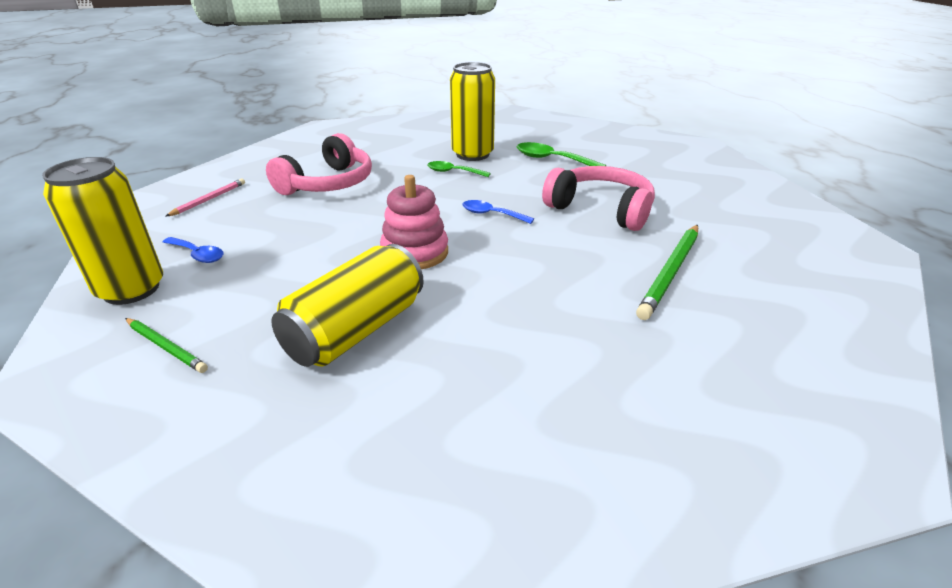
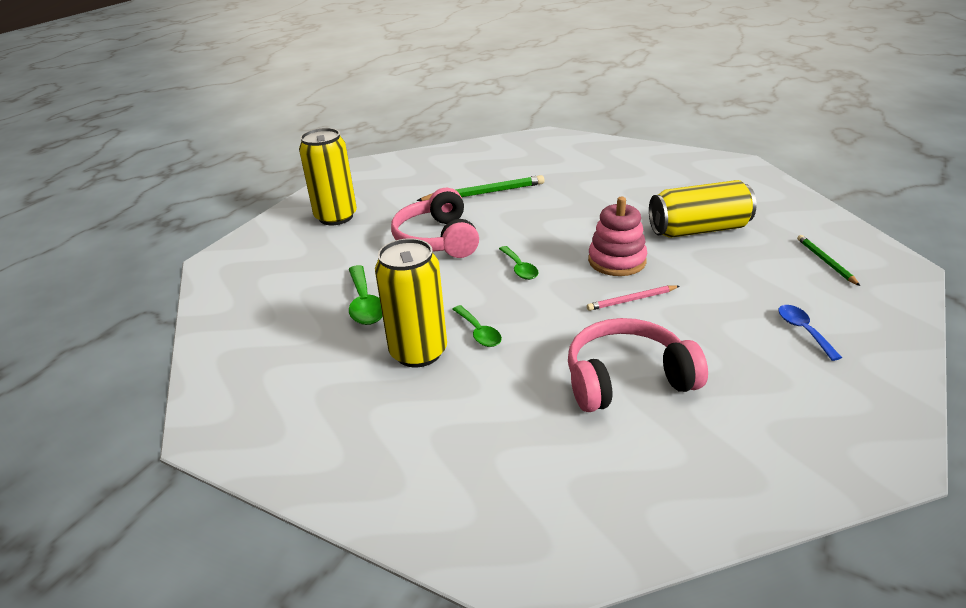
camera: 135 degrees left, 0 degrees up
(131, 289) = (863, 316): yellow can -> yellow can (336, 217)
(209, 199) = (787, 417): pink pencil -> pink pencil (632, 300)
(491, 214) = (519, 268): blue spoon -> green spoon

